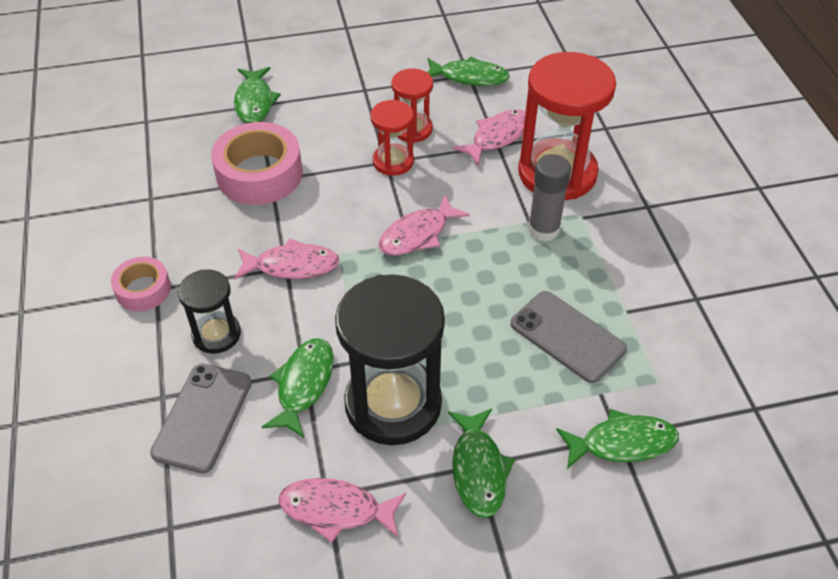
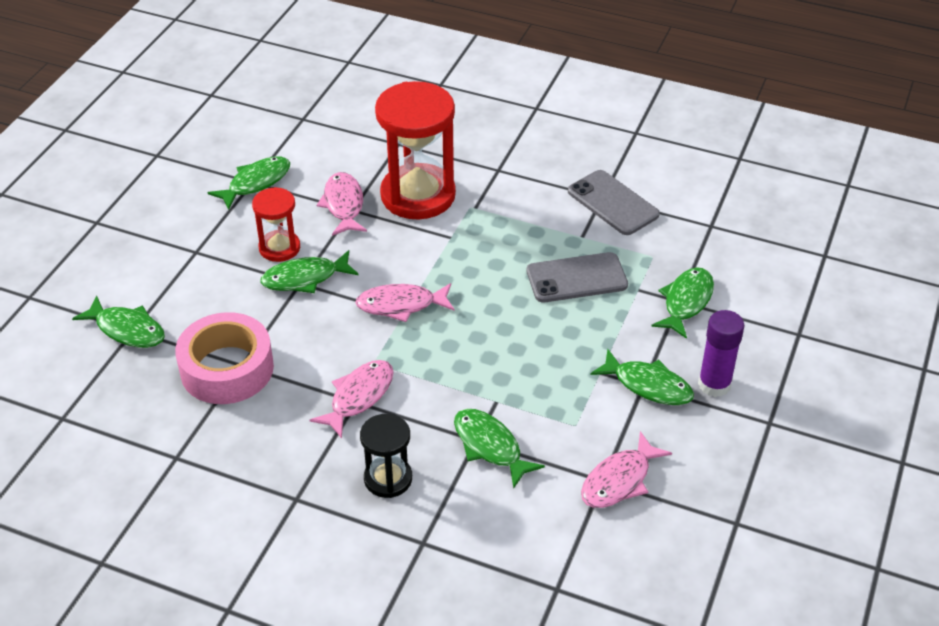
camera: 55 degrees left, 5 degrees down
(143, 289) = (289, 508): pink tape -> none
(203, 417) = (467, 524): grey phone -> grey phone (613, 203)
(393, 161) = (304, 278): red hourglass -> green fish
(393, 404) = (553, 402): black hourglass -> none
(417, 234) = (401, 305): pink fish -> pink fish turned 90 degrees clockwise
(529, 529) = (714, 384): none -> purple glue stick
(543, 229) = (466, 234): grey glue stick -> none

